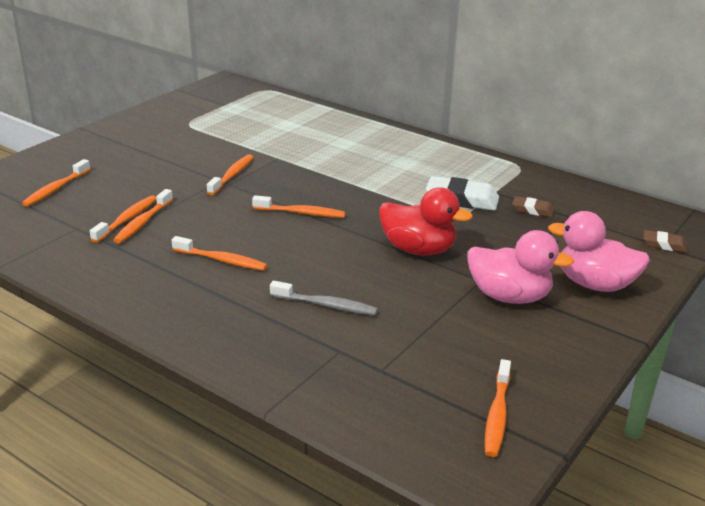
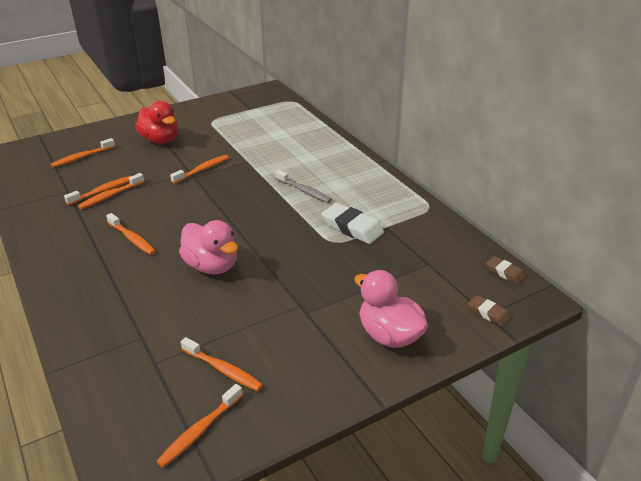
camera: 25 degrees right, 5 degrees up
(301, 213) = (221, 212): orange toothbrush -> orange toothbrush (223, 370)
(326, 305) = (167, 295): grey toothbrush -> grey toothbrush (304, 191)
(418, 250) = (276, 265): red duck -> red duck (160, 140)
(509, 296) = (308, 326): pink duck -> pink duck (212, 266)
(532, 210) = (401, 251): brown eraser -> brown eraser (505, 273)

